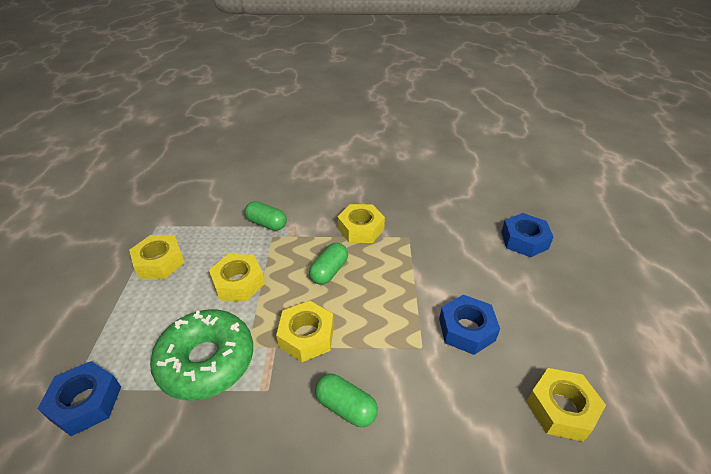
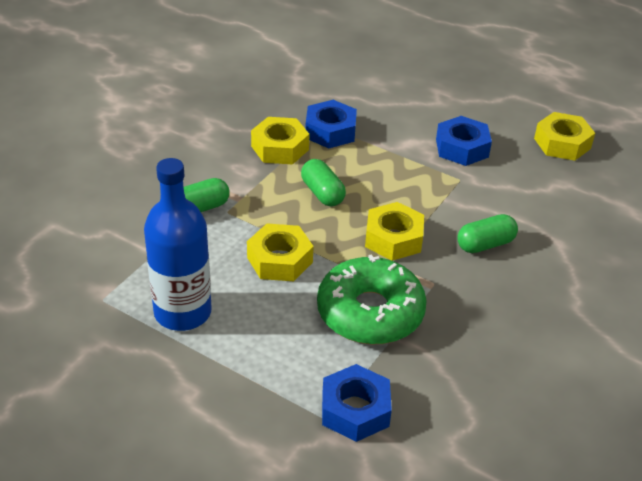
camera: 60 degrees left, 0 degrees up
(160, 262) = (182, 312): yellow nut -> blue bottle
(524, 240) = (393, 66): blue nut -> blue nut (330, 131)

